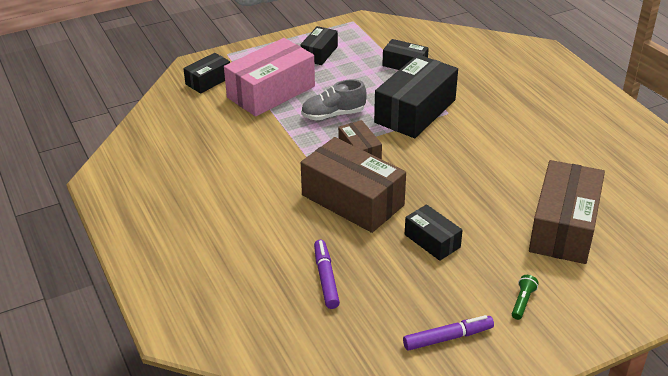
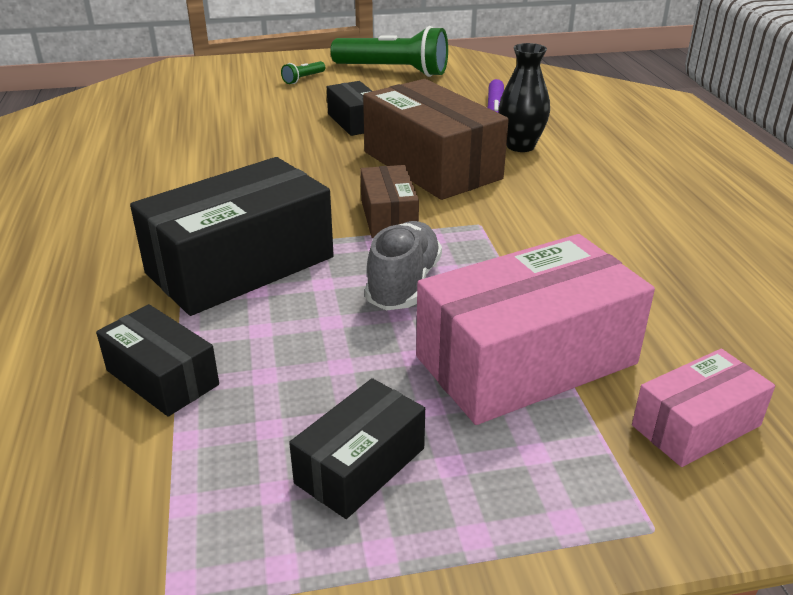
camera: 165 degrees left, 5 degrees down
(208, 81) = (696, 425): black box -> pink box
(296, 233) = (520, 146): none -> black vase
(333, 115) = (403, 284): grey shoe -> grey shoe turned 75 degrees counterclockwise
(448, 338) = (393, 71): purple marker -> green flashlight
(563, 227) = (194, 113): brown box -> none

